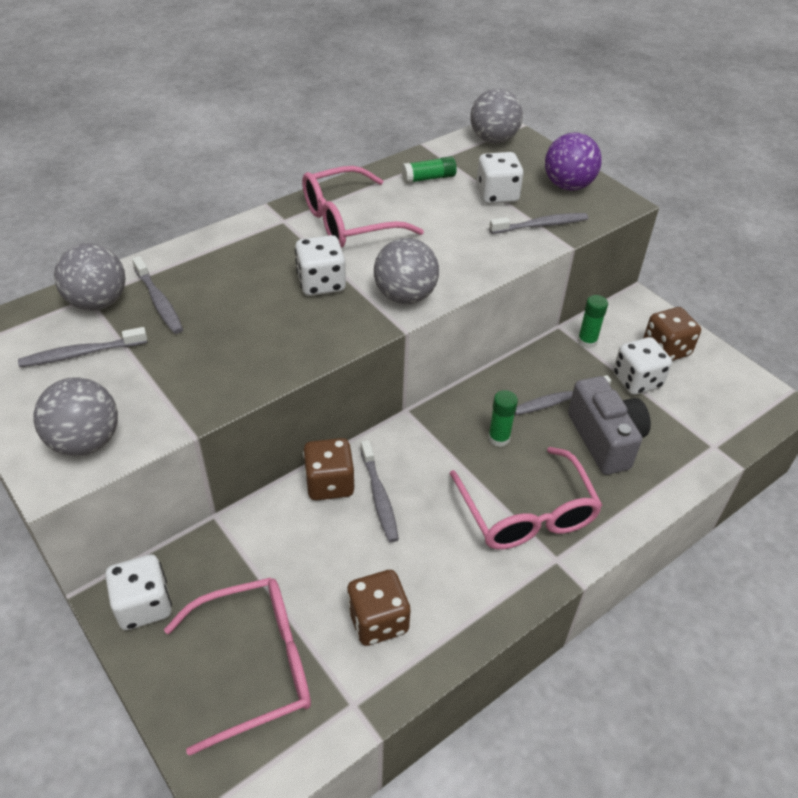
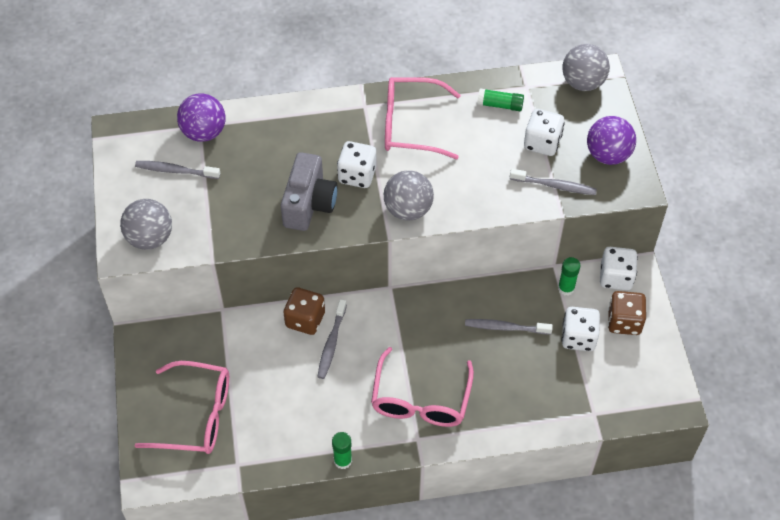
camera: 30 degrees right, 10 degrees up
(98, 302) = (204, 132): grey ball -> purple ball
(144, 605) = (152, 349): white dice -> white dice (615, 277)
(159, 301) = (242, 147): grey toothbrush -> none
(378, 621) = (280, 424): brown dice -> none
(499, 438) = (440, 337): green glue stick -> green glue stick (343, 460)
(605, 439) = (516, 372): grey camera -> grey camera (309, 204)

